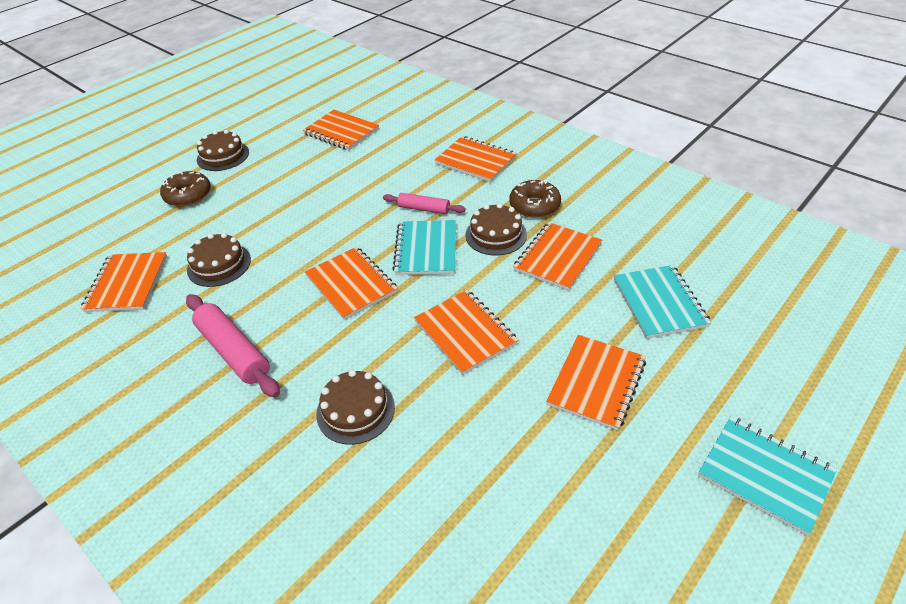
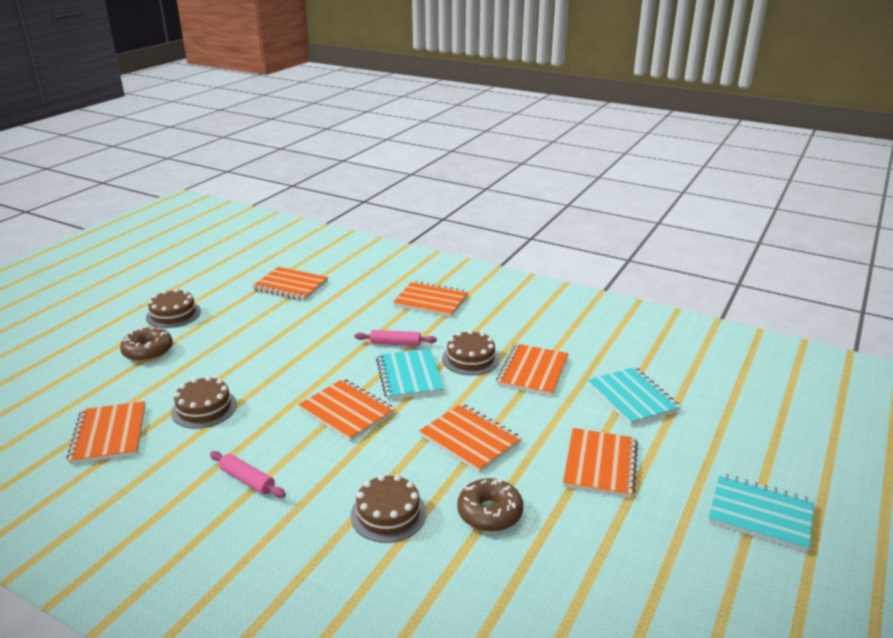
camera: 15 degrees left, 15 degrees down
(234, 351) = (247, 480): pink rolling pin -> pink rolling pin, size x0.60
(534, 206) = (498, 332): brown donut -> brown donut (490, 513)

